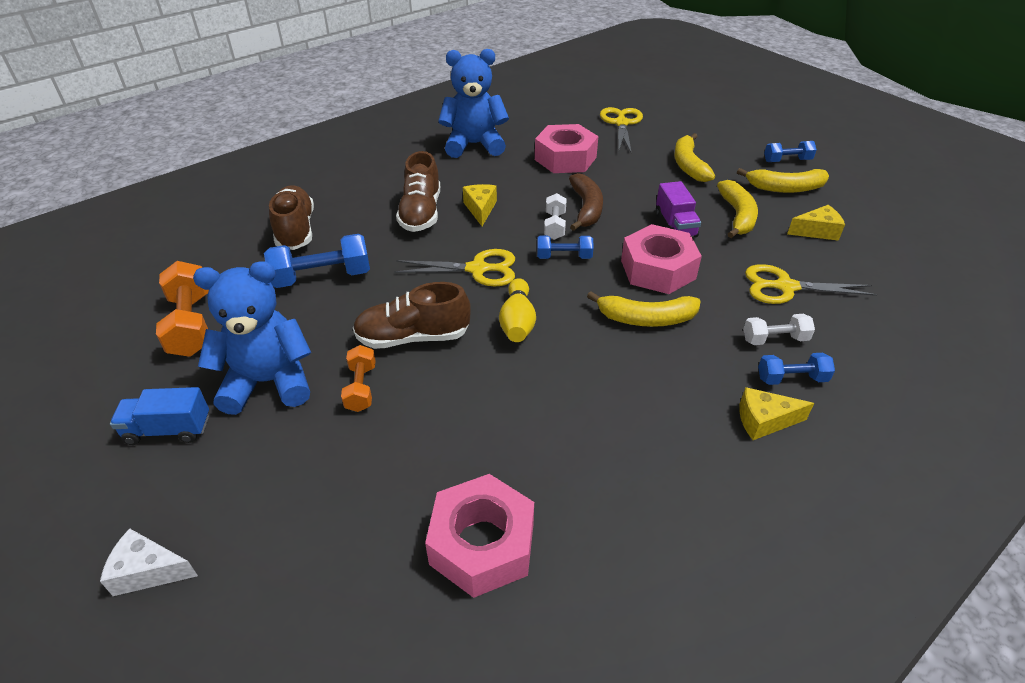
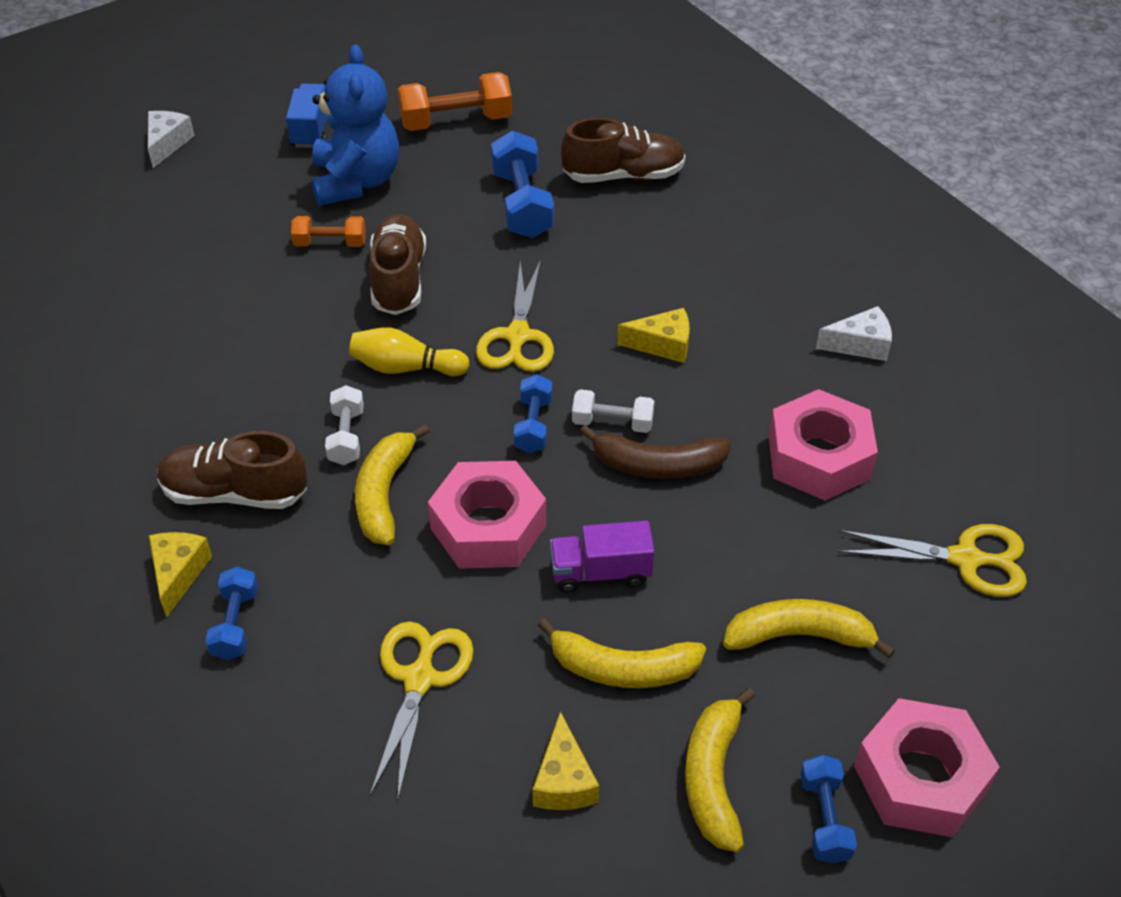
camera: 95 degrees right, 5 degrees up
(421, 213) = (656, 284): brown shoe -> brown shoe (235, 493)
(474, 145) = (860, 345): blue teddy bear -> white cheese
(482, 544) = (114, 325): pink nut -> pink nut (920, 778)
(774, 339) = (311, 628): white dumbbell -> white dumbbell (346, 436)

